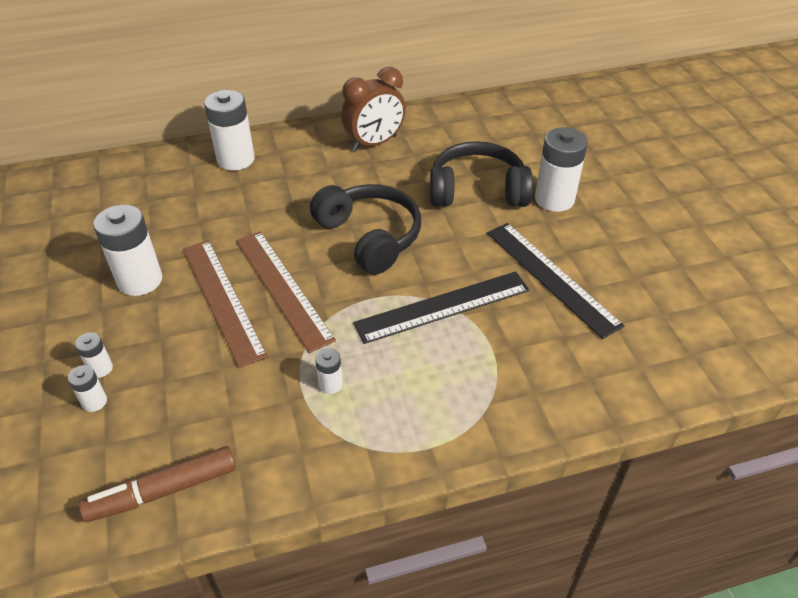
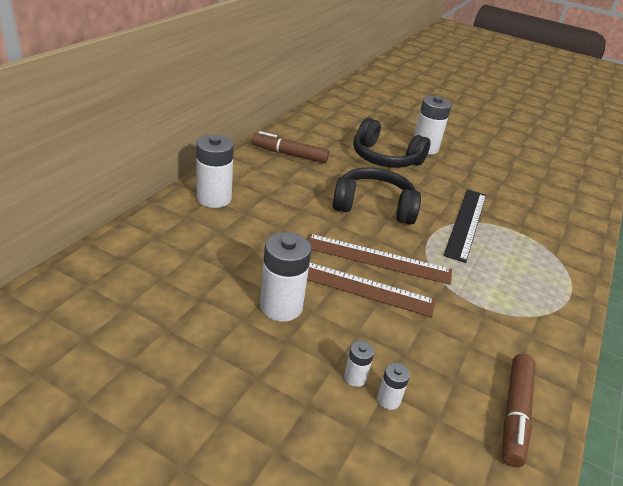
camera: 50 degrees left, 10 degrees down
(330, 384) = (486, 293): white battery -> none
(374, 143) = (289, 154): brown clock -> brown marker
(477, 190) = (385, 158): black headphones -> black headphones turned 105 degrees counterclockwise
(551, 277) = (483, 185): black ruler -> none

